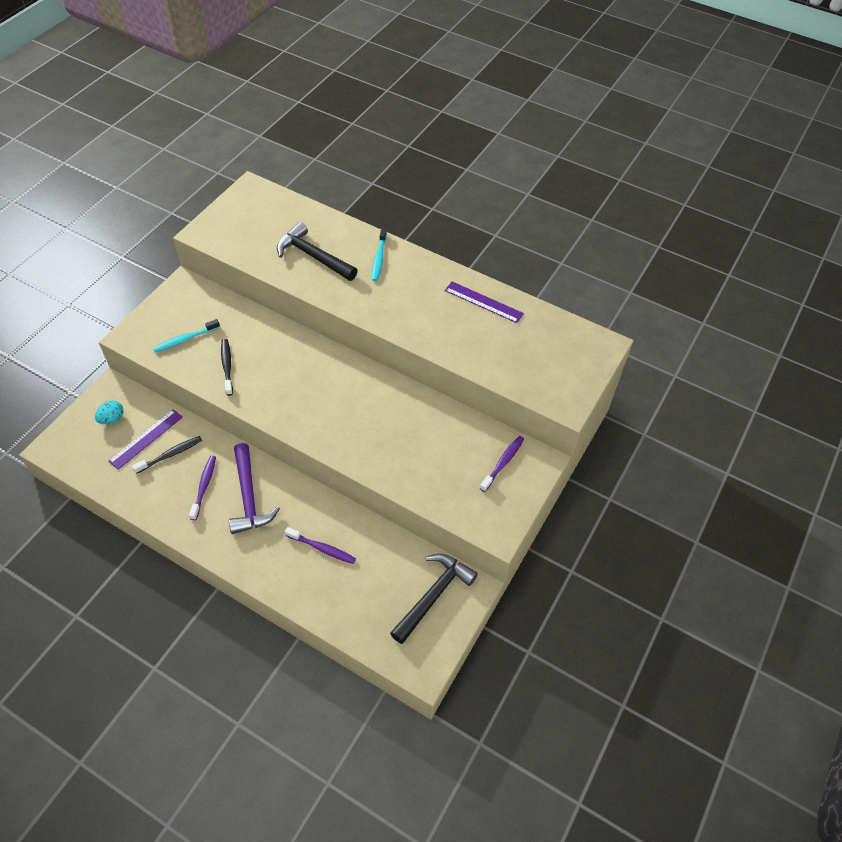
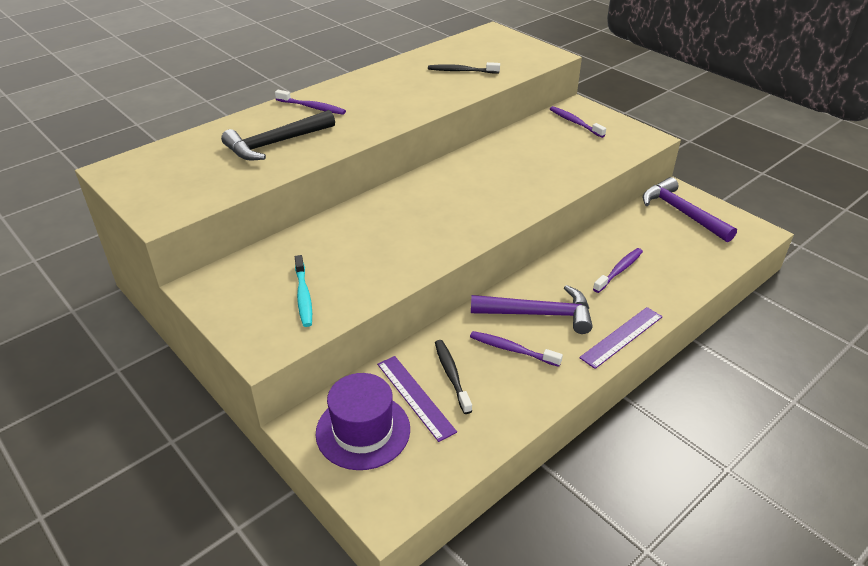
camera: 70 degrees left, 15 degrees down
(112, 419) = (363, 431): turquoise egg -> purple hat
(227, 366) = (371, 266): black toothbrush -> black toothbrush (461, 71)
(379, 258) = (312, 107): turquoise toothbrush -> purple toothbrush
(433, 595) = (681, 212): black hammer -> purple hammer
(483, 302) = (412, 67): purple ruler -> purple ruler (621, 337)

